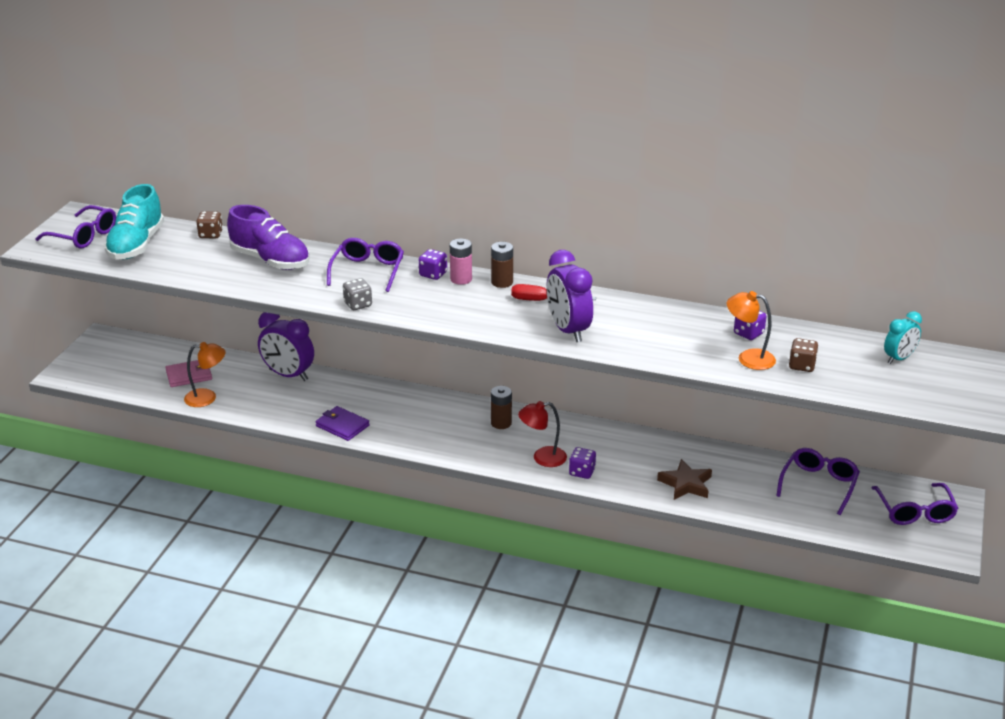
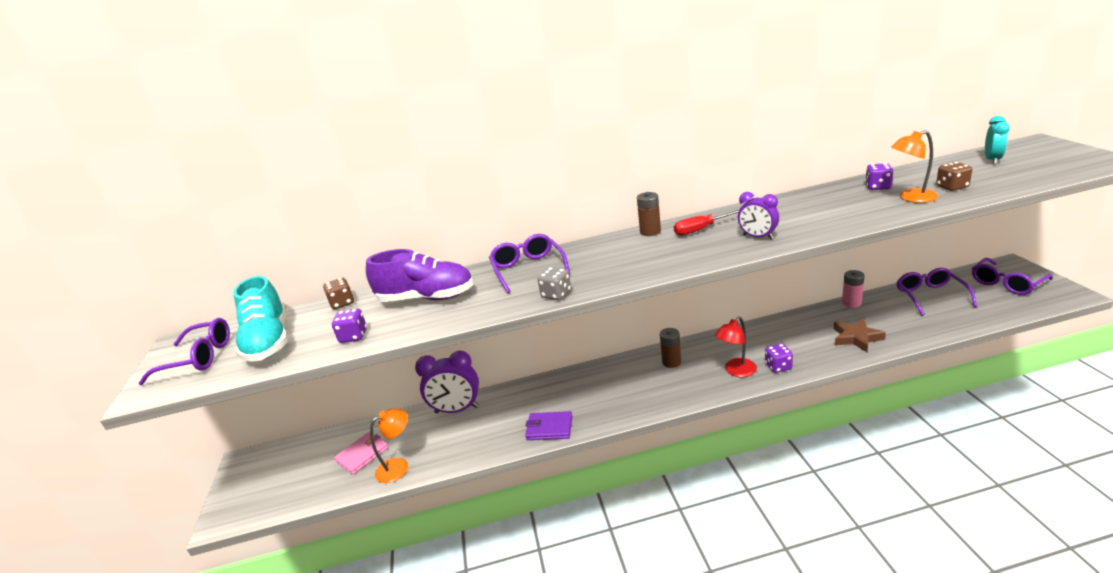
camera: 25 degrees left, 5 degrees down
(433, 274) = (587, 249): purple dice -> purple dice (353, 336)
(461, 279) = (615, 243): pink battery -> pink battery (851, 303)
(568, 330) = (757, 237): purple clock -> purple clock, size x0.60
(914, 511) = (1007, 283): purple glasses -> purple glasses turned 90 degrees clockwise

